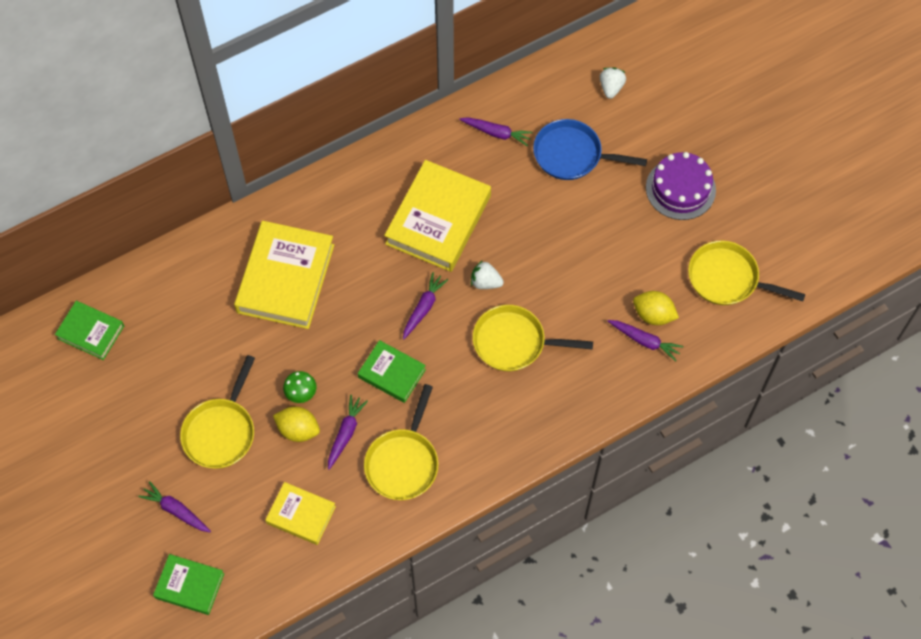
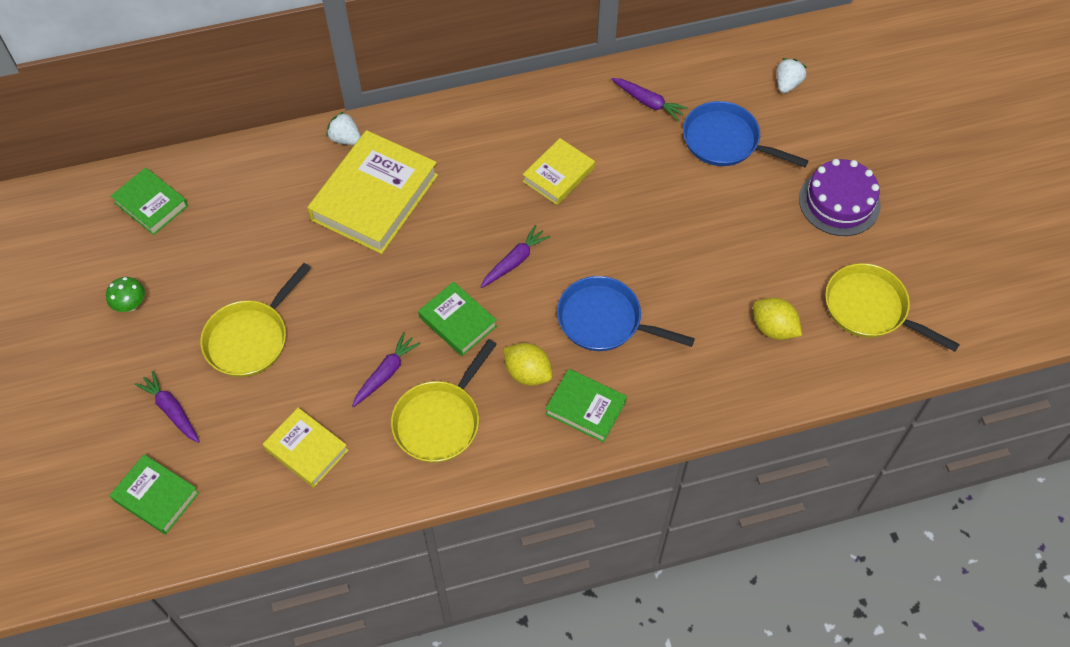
camera: 15 degrees right, 5 degrees down
(298, 430) = (335, 357): yellow lemon -> yellow lemon (528, 373)
(301, 393) = (351, 319): green mushroom -> green mushroom (131, 305)
(438, 220) = (558, 175): yellow book -> yellow book, size x0.55
(485, 282) = (591, 250): white strawberry -> white strawberry (345, 139)
(514, 342) = (605, 321): yellow pan -> blue pan
(519, 421) = (585, 408): none -> green book
(644, 341) = (756, 354): purple carrot -> none

